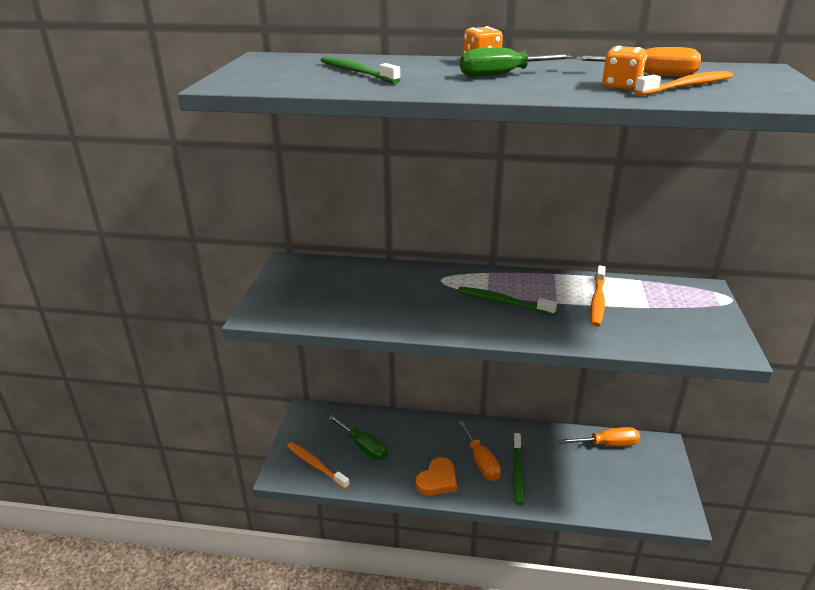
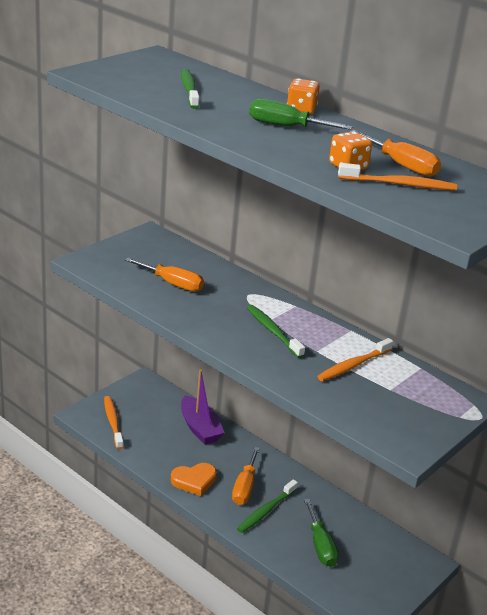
camera: 30 degrees right, 0 degrees up
(363, 447) = (162, 428): green screwdriver -> green screwdriver (320, 545)
(394, 429) = (199, 428): none -> purple boat
(608, 444) = (375, 534): orange screwdriver -> orange screwdriver (172, 284)

